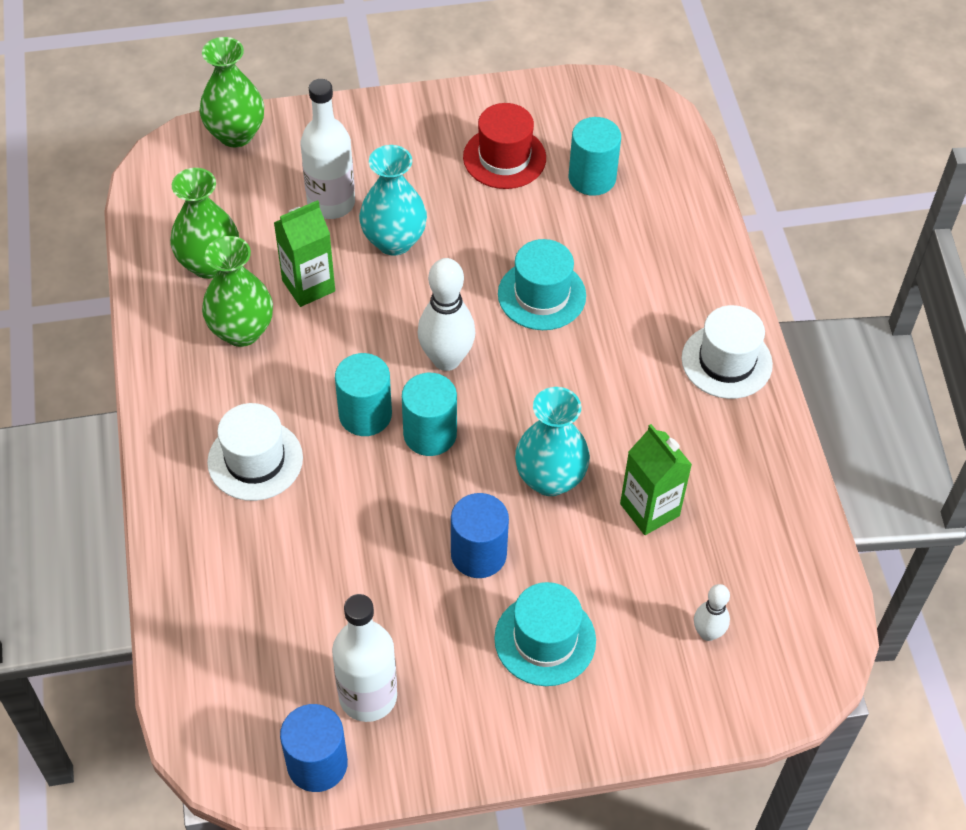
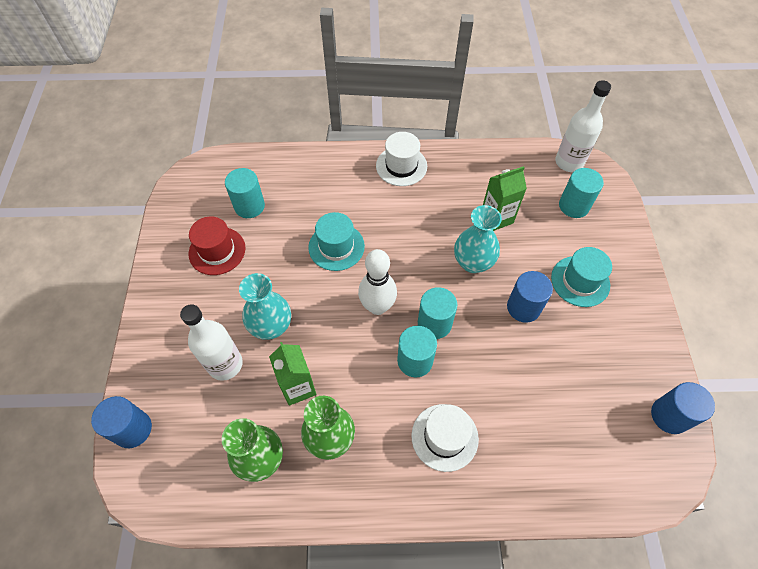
camera: 80 degrees left, 5 degrees up
(236, 134) = (133, 429): green vase -> blue cylinder
(368, 696) = (622, 381): white bottle -> white bottle (569, 162)
(707, 633) = (574, 206): white bowling pin -> turquoise cylinder

